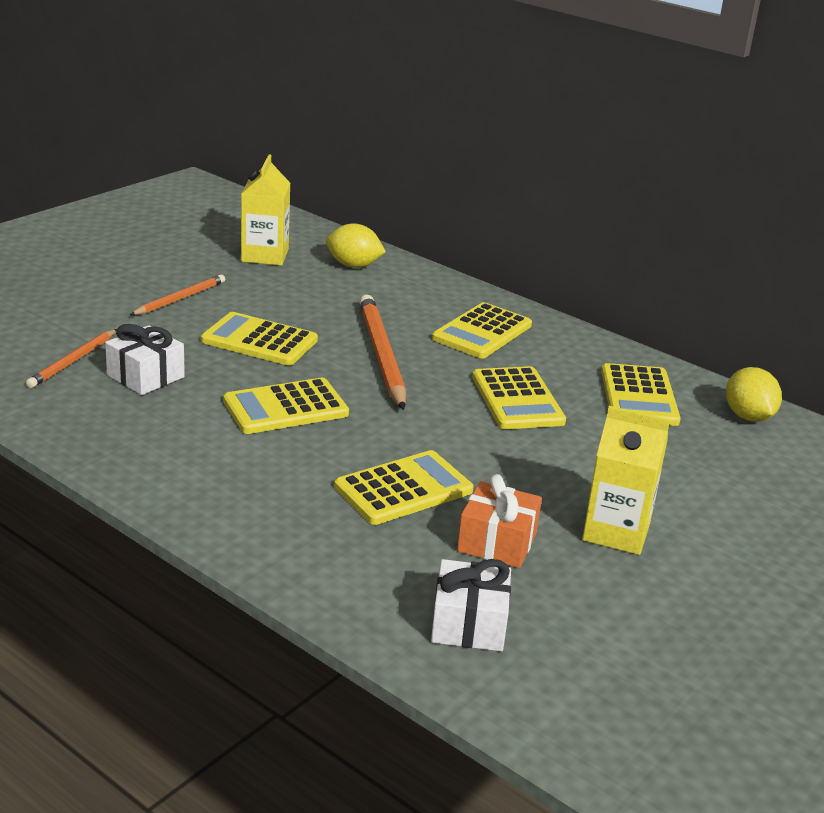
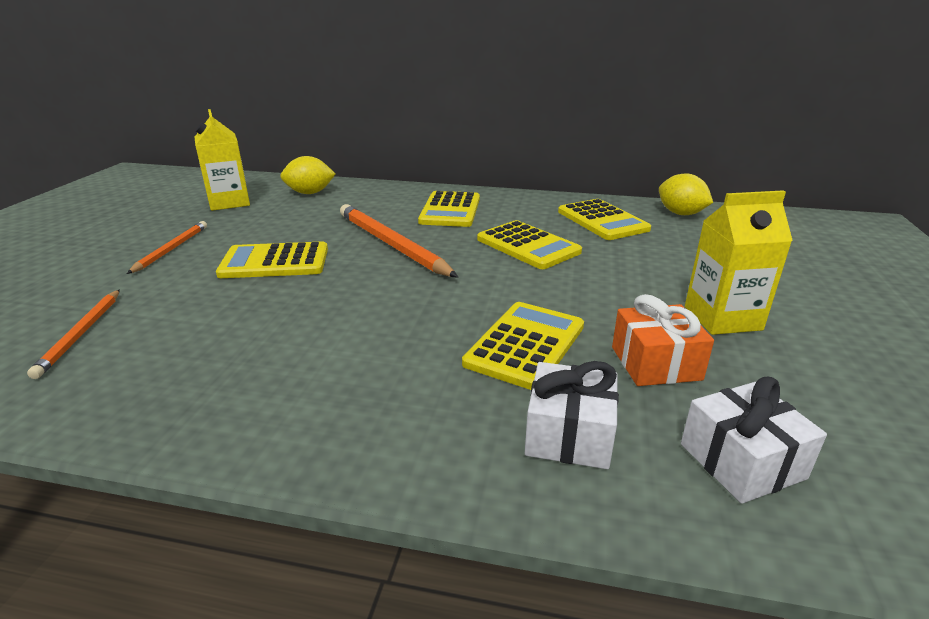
camera: 25 degrees left, 0 degrees up
(145, 376) = (178, 324): white gift -> white gift (569, 434)
(286, 408) = (348, 309): yellow calculator -> none

